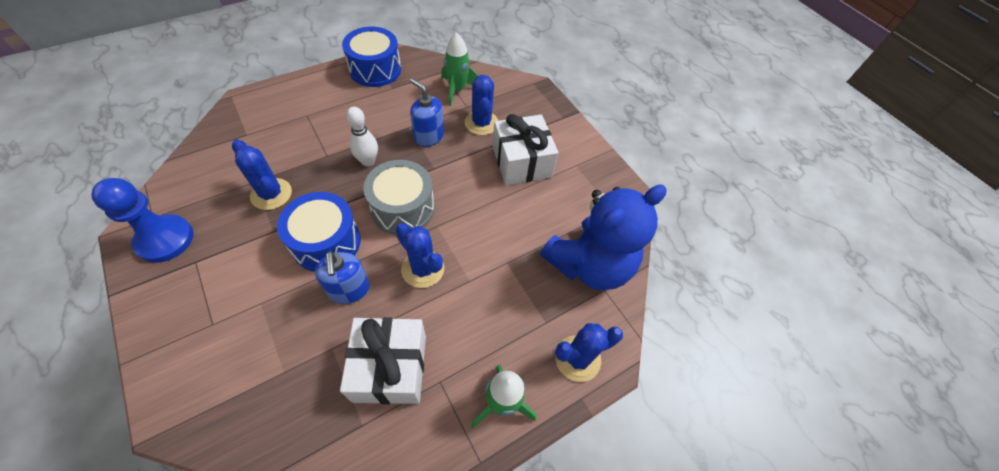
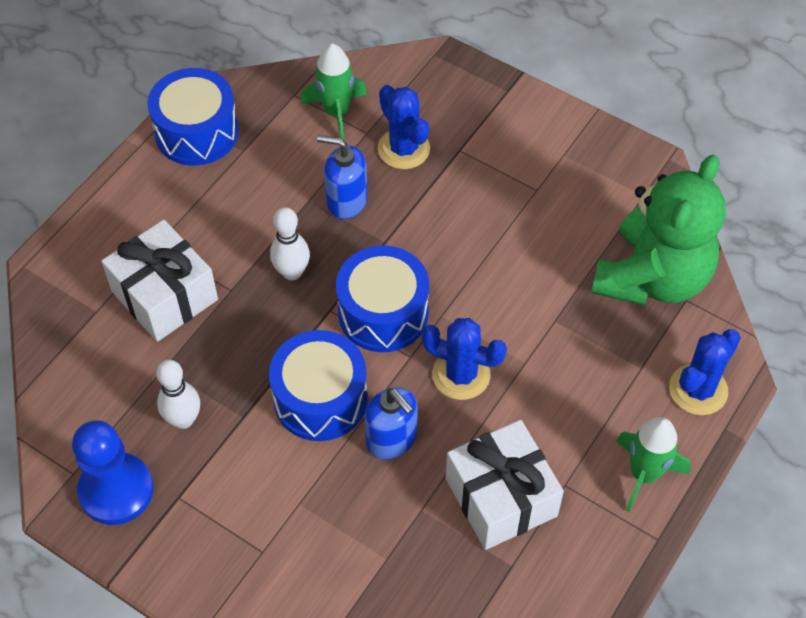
camera: 20 degrees left, 0 degrees up
(239, 216) = (183, 419): none -> white bowling pin
(271, 194) = (201, 373): blue cactus -> none
(403, 208) = (383, 313): grey drum -> blue drum
(521, 162) = (492, 181): white gift -> white gift (165, 295)
(589, 264) = (652, 277): blue teddy bear -> green teddy bear

